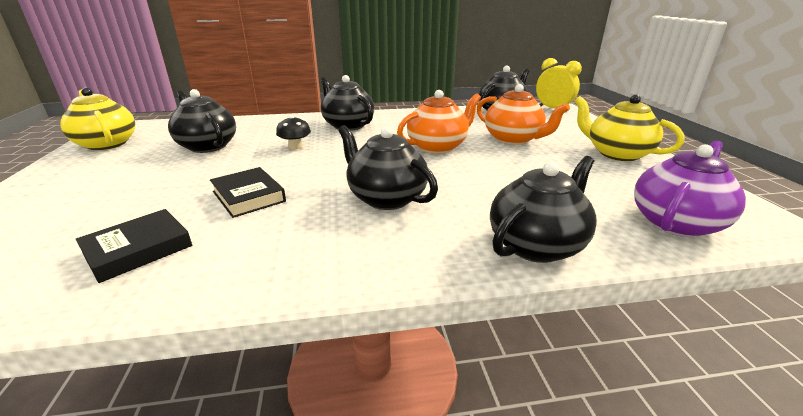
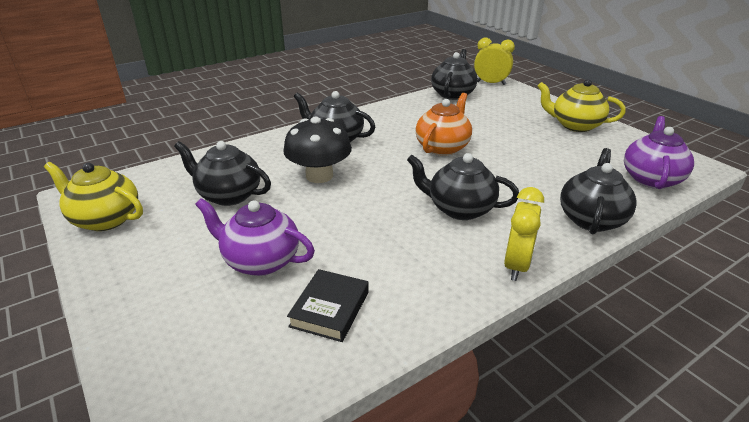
camera: 25 degrees left, 5 degrees up
(152, 195) = (260, 261): none -> purple teapot
(248, 196) = (350, 238): black book -> none
(295, 147) = (319, 176): black mushroom -> black mushroom, size x1.97
(377, 267) = (516, 265): none -> yellow clock
(513, 139) = (492, 126): orange teapot -> none

